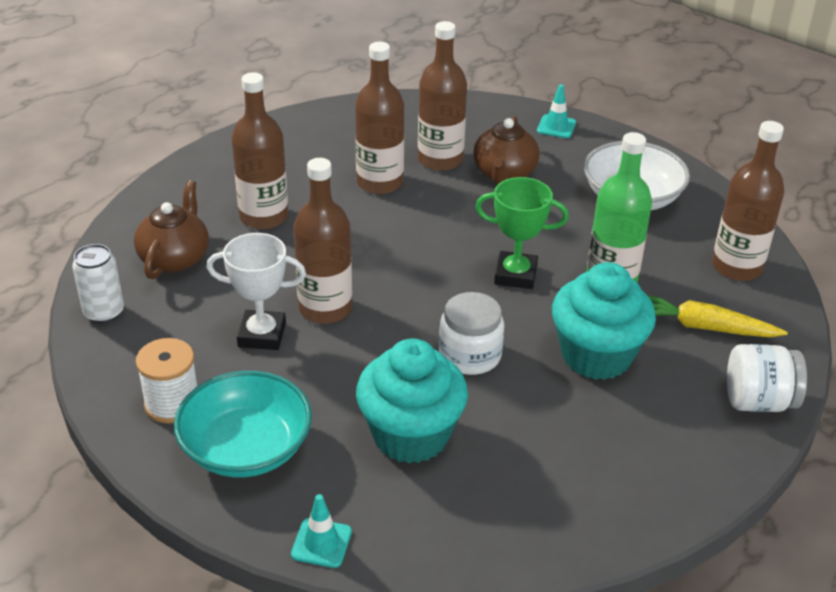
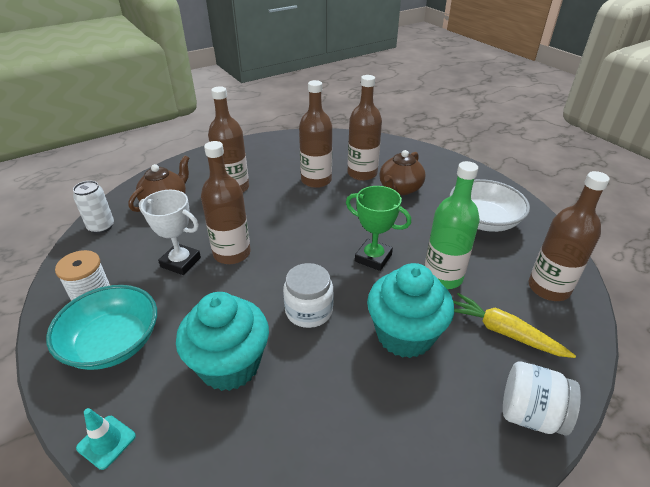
camera: 20 degrees right, 0 degrees up
(556, 127) = (449, 166): turquoise traffic cone -> none

